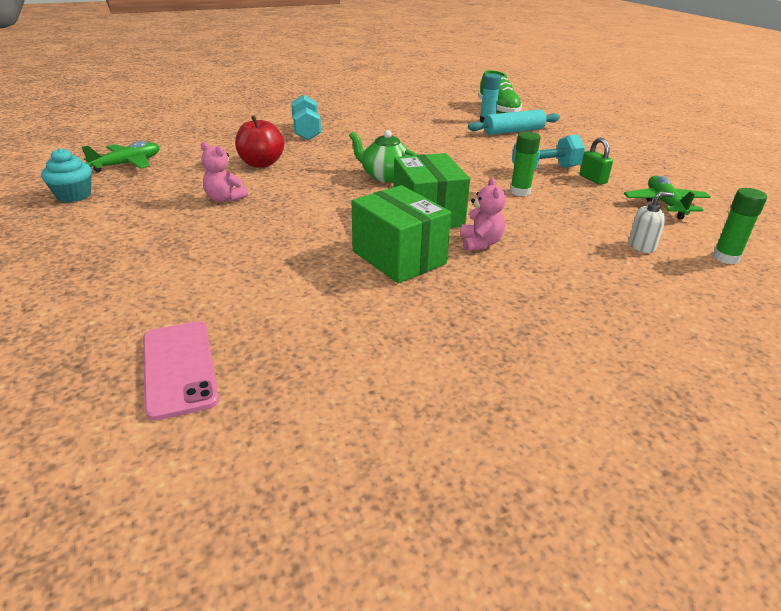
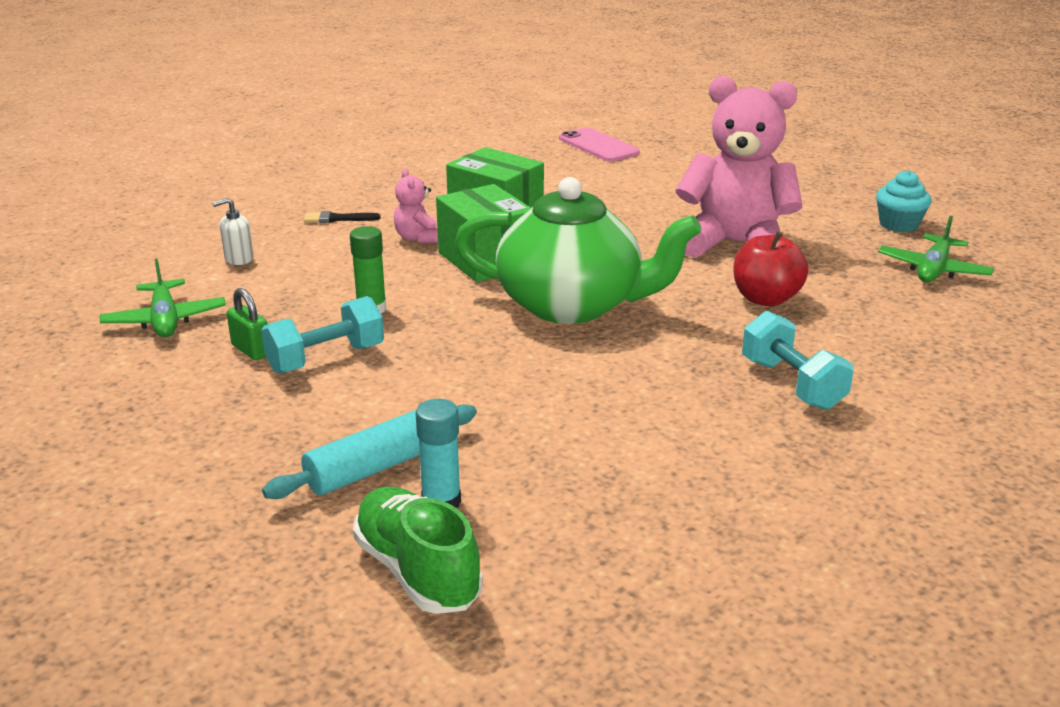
camera: 165 degrees right, 5 degrees down
(224, 199) = (735, 244): pink teddy bear -> pink teddy bear, size x2.31
(385, 176) = (572, 305): green teapot -> green teapot, size x1.91
(563, 280) = (337, 219): none -> black brush
(725, 258) = (151, 259): green glue stick -> none

